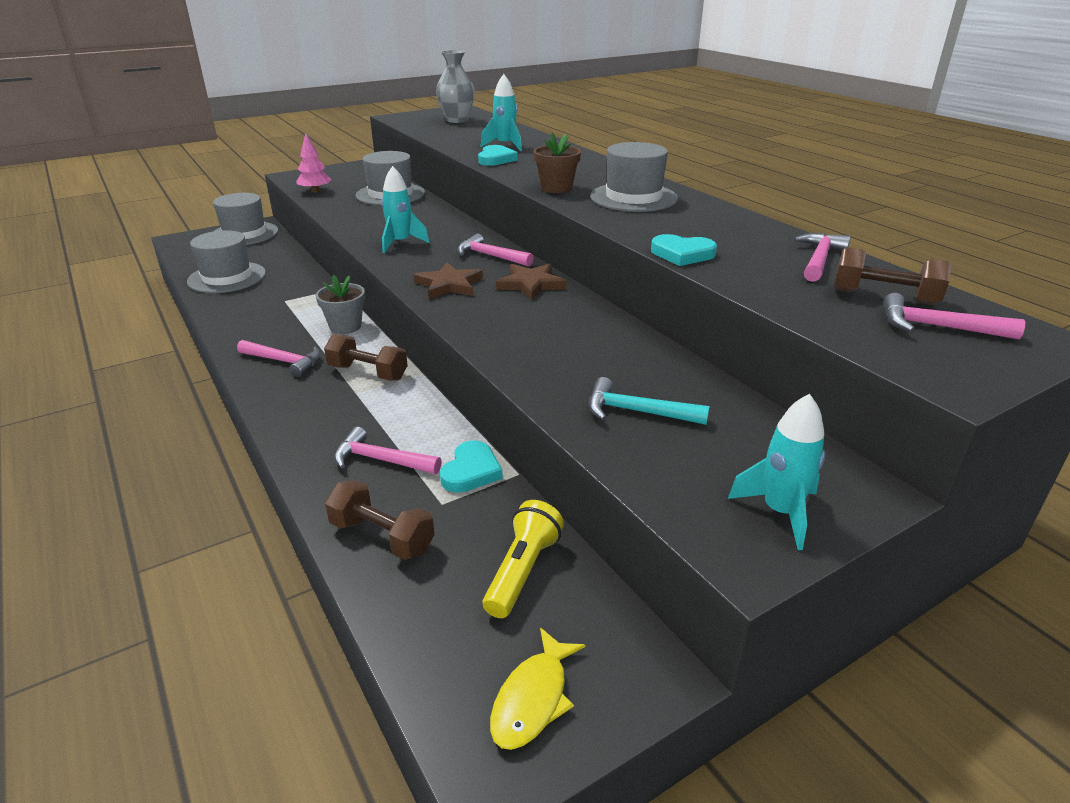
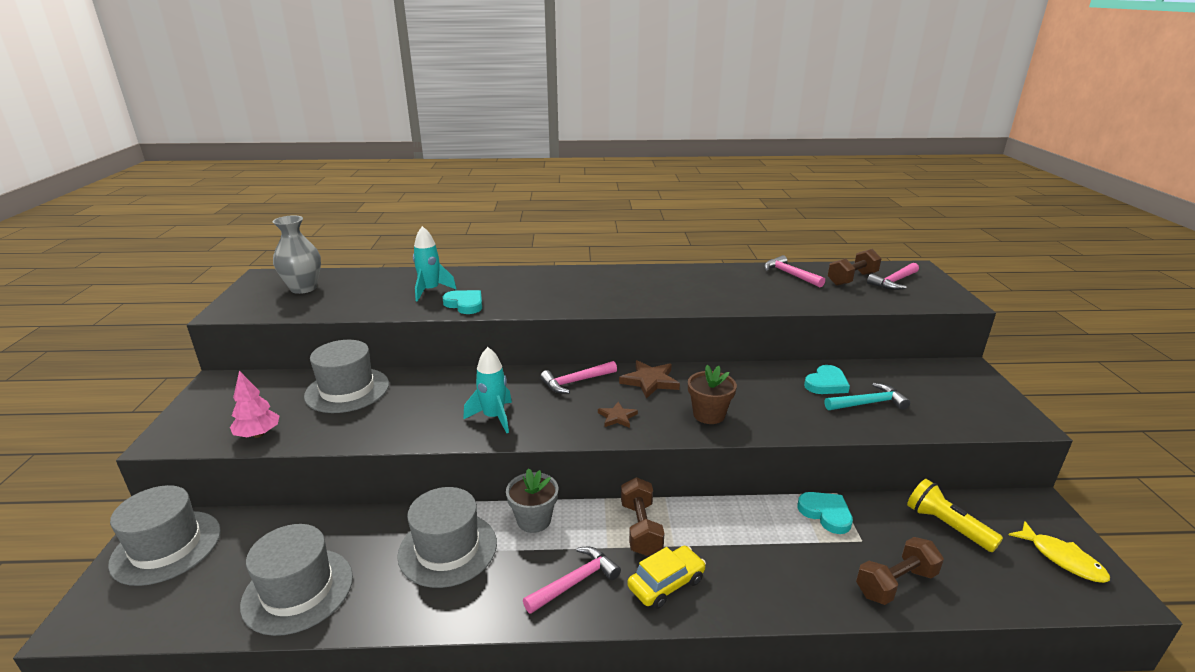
camera: 60 degrees left, 5 degrees down
(304, 401) = (666, 584): none -> yellow car
(368, 372) = (640, 528): brown dumbbell -> brown dumbbell turned 60 degrees counterclockwise
(381, 460) = (791, 557): pink hammer -> none
(449, 285) = (617, 417): brown star -> brown star, size x0.62
(556, 188) = (577, 303): brown flower pot -> brown flower pot (709, 415)
(633, 197) = (630, 285): grey hat -> grey hat (448, 549)
(637, 412) = (868, 403): turquoise hammer -> turquoise hammer turned 150 degrees counterclockwise
(682, 254) = (754, 304): turquoise heart -> turquoise heart (826, 384)
(780, 512) = (984, 398): turquoise rocket -> none

